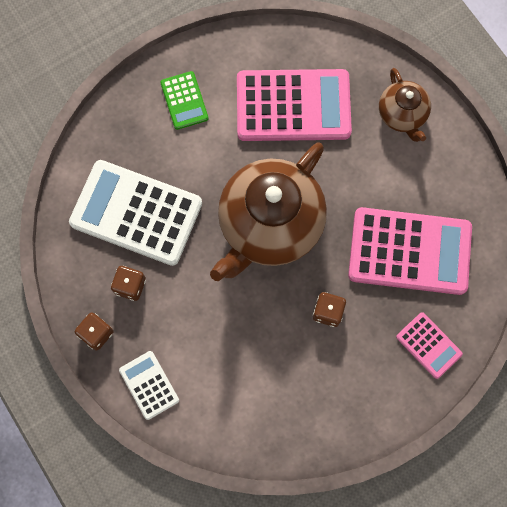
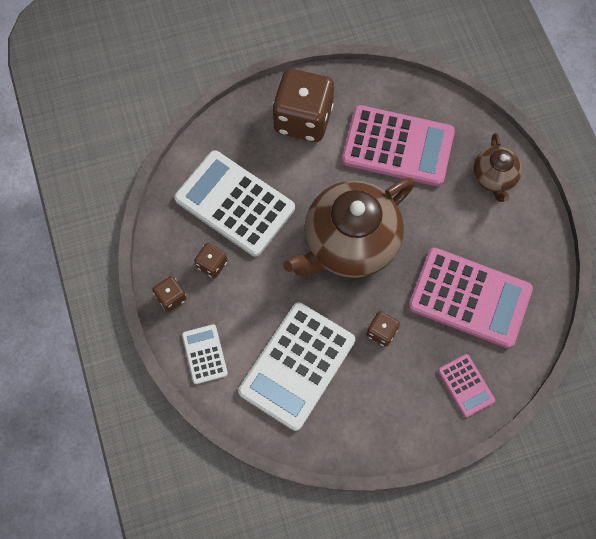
camera: 15 degrees right, 5 degrees down
(184, 100) = (303, 119): green calculator -> brown dice
(250, 371) = (297, 366): none -> white calculator

